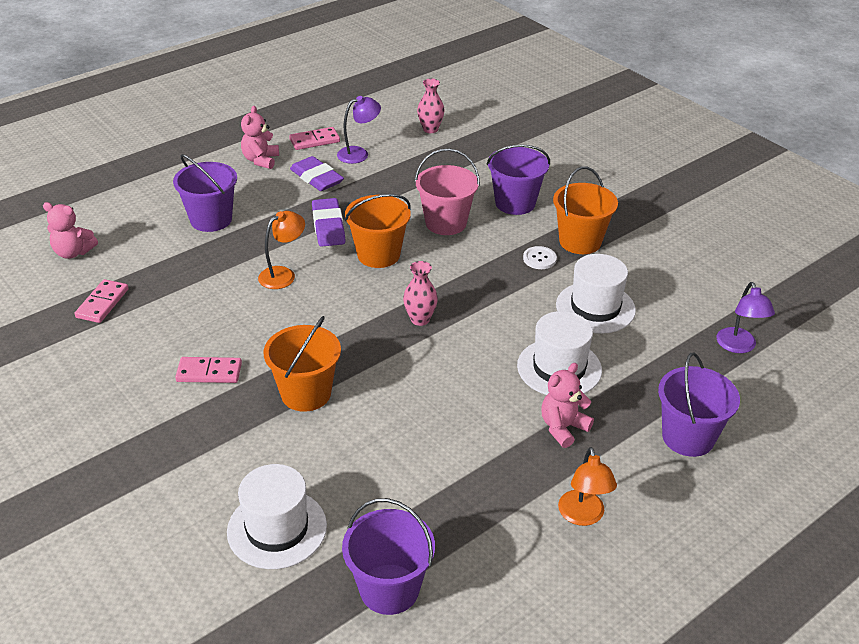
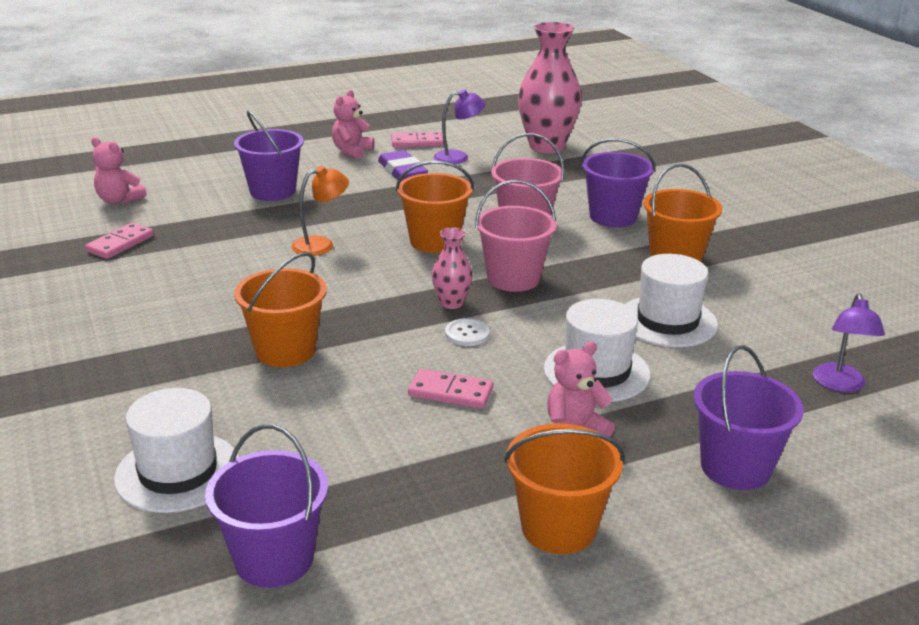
camera: 15 degrees right, 10 degrees down
(209, 372) = (192, 316): pink domino -> pink domino (450, 392)
(328, 226) = (393, 211): purple eraser -> none
(430, 129) = (546, 146): pink vase -> pink vase, size x2.06
(459, 284) = (513, 278): none -> pink bucket
(539, 259) = (619, 268): white button -> white button (467, 334)
(583, 516) = (558, 527): orange lamp -> orange bucket

